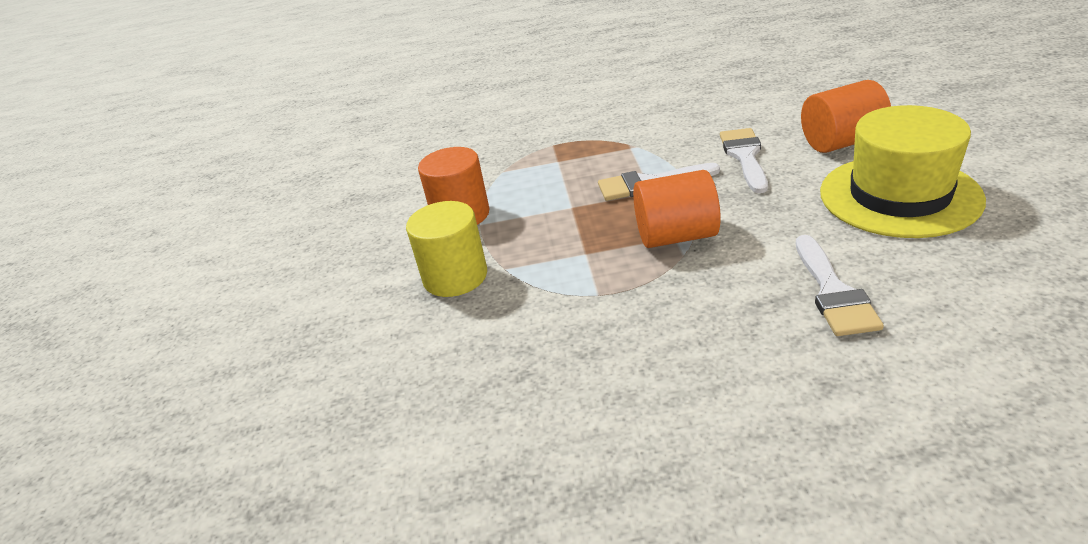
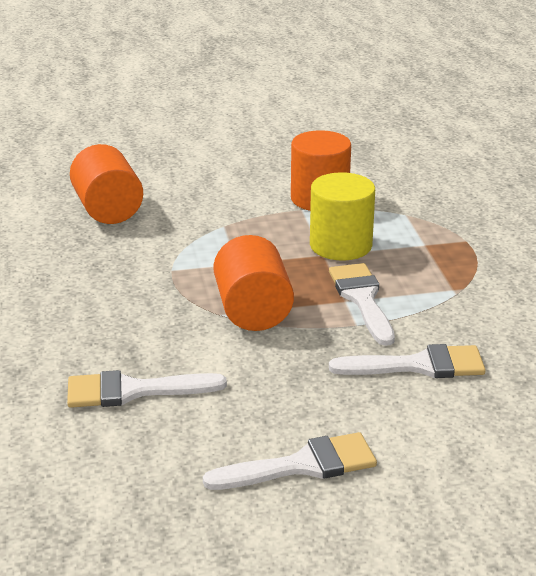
camera: 80 degrees right, 5 degrees down
(455, 277) = (217, 204): yellow cylinder -> yellow cylinder (340, 245)
(841, 142) = (449, 444): orange cylinder -> orange cylinder (108, 210)
(899, 196) = (302, 465): yellow hat -> white brush

